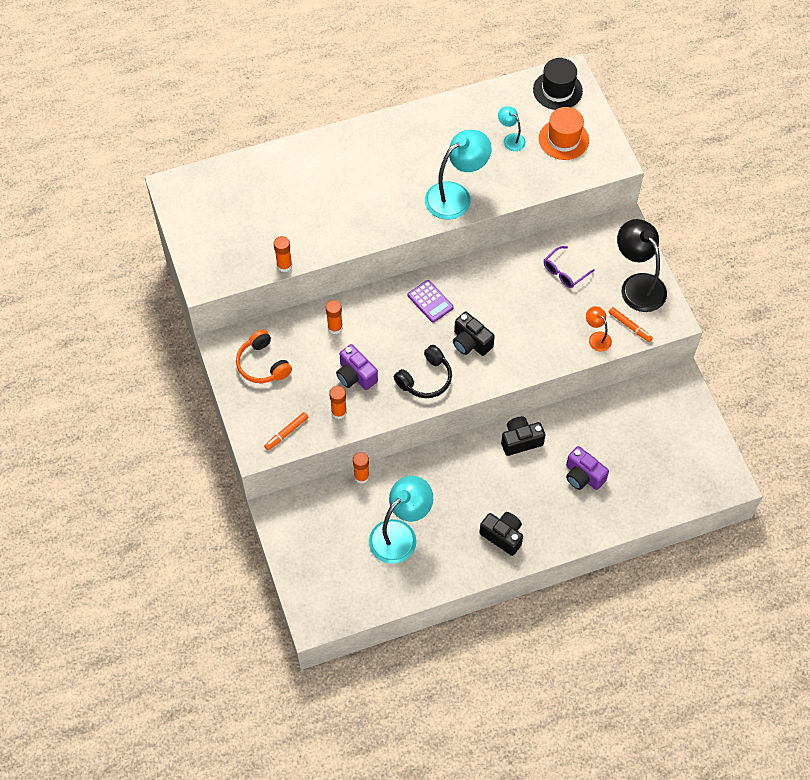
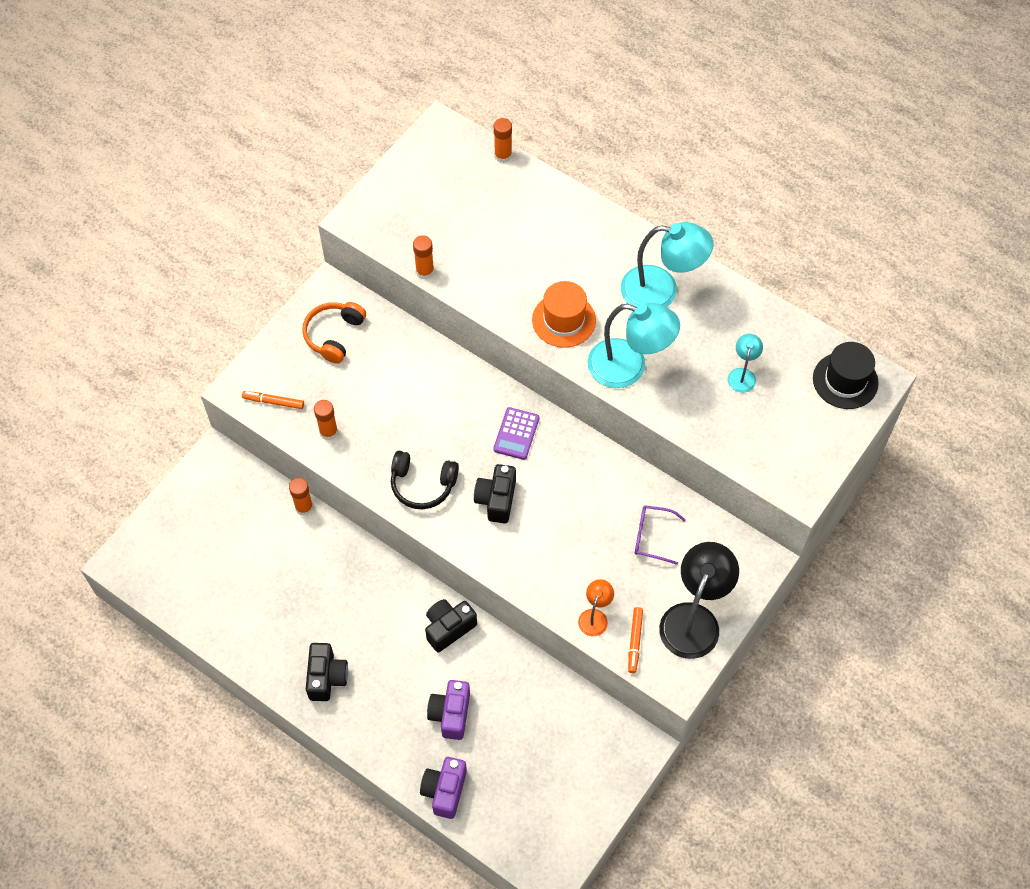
camera: 55 degrees right, 0 degrees up
(335, 327) = (421, 369): orange glue stick -> orange glue stick (503, 156)
(355, 375) = (380, 421): purple camera -> purple camera (445, 791)
(400, 534) = (264, 581): turquoise lamp -> turquoise lamp (661, 291)
(520, 441) = (448, 628): black camera -> black camera turned 75 degrees counterclockwise
(563, 139) = (786, 424): orange hat -> orange hat (564, 320)

